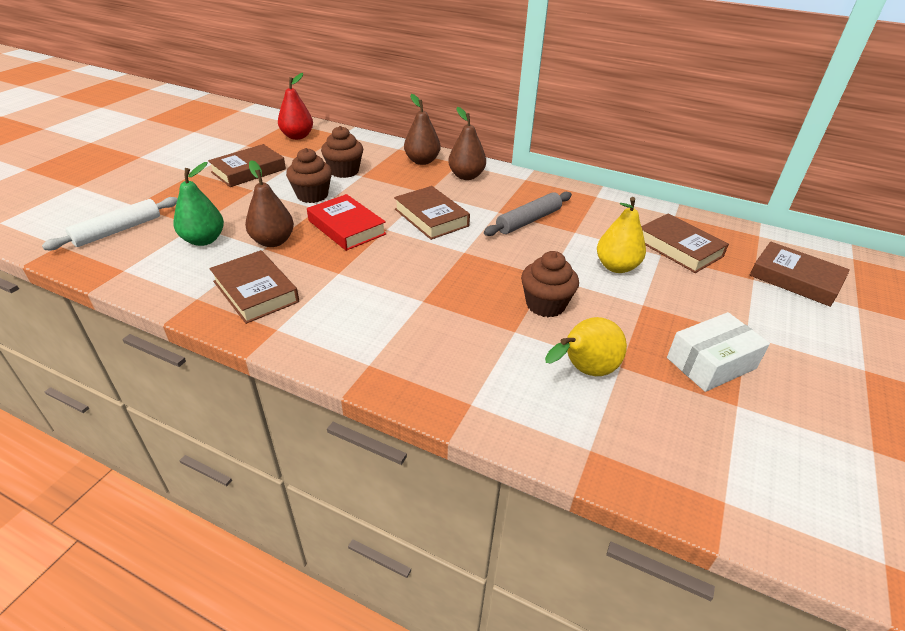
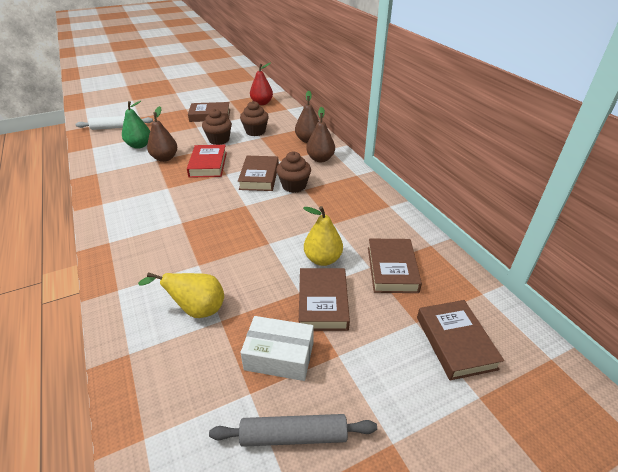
camera: 40 degrees right, 0 degrees up
(255, 291) = (121, 181): brown book -> brown book (323, 302)
(528, 221) = (314, 203): grey rolling pin -> grey rolling pin (293, 435)
(545, 305) = (239, 259): brown cupcake -> brown cupcake (294, 186)

